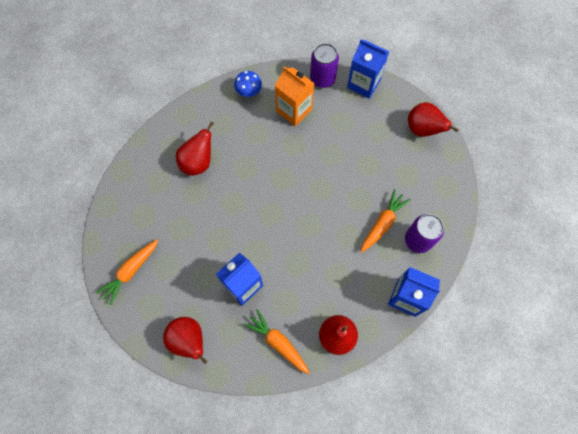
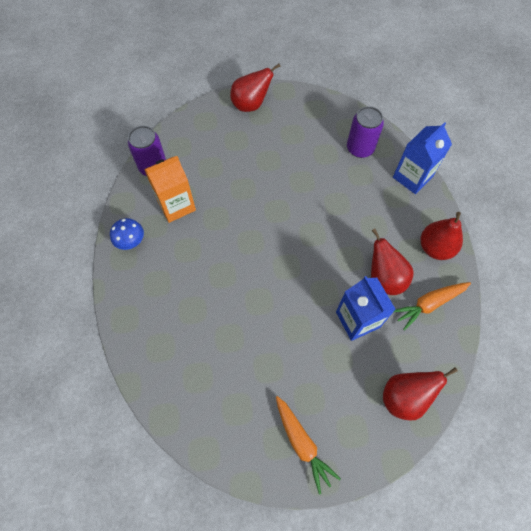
camera: 70 degrees left, 5 degrees down
(198, 162) = (194, 323): red pear -> red pear (384, 278)
(363, 83) = (177, 134): blue carton -> none
(382, 223) = (334, 170): orange carrot -> none

